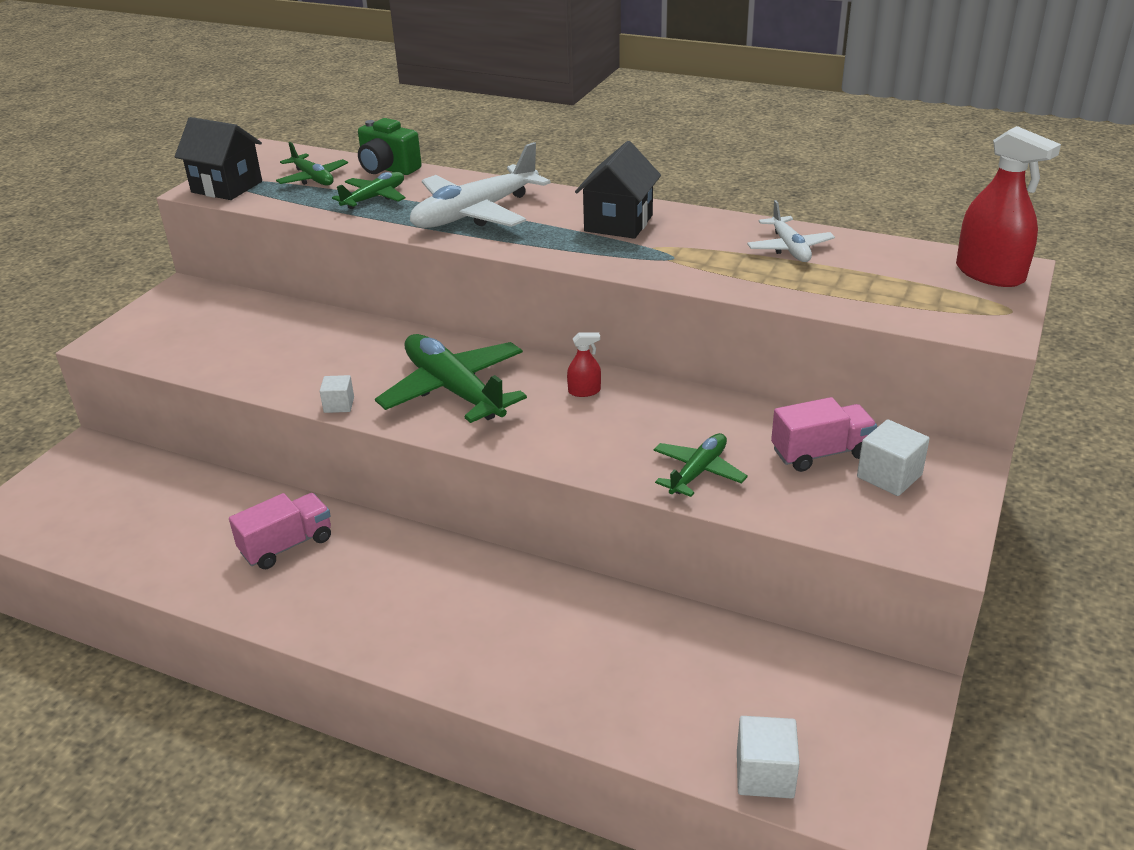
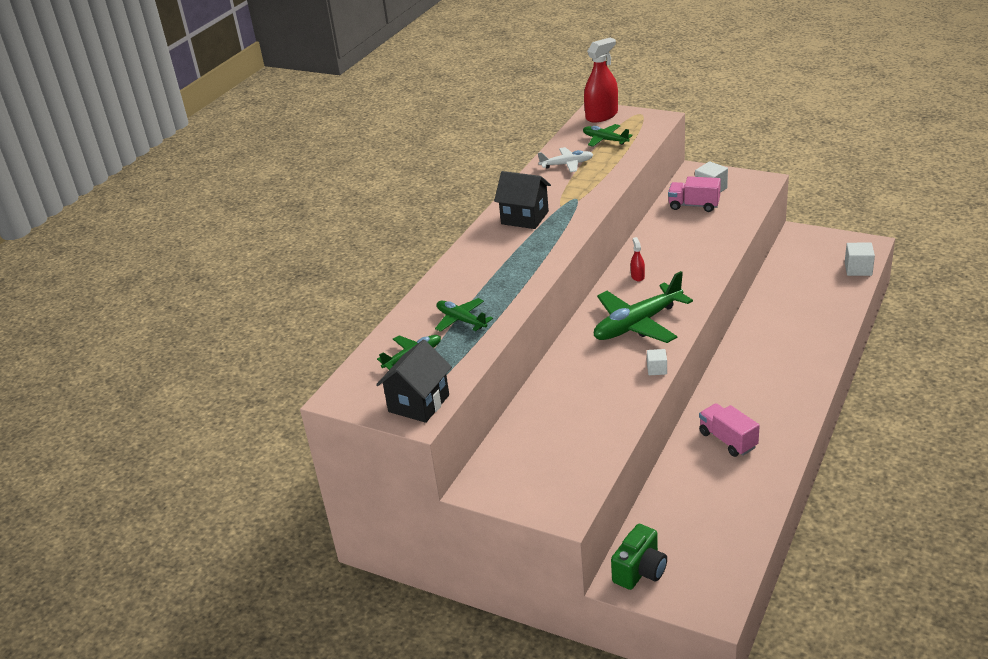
camera: 85 degrees left, 0 degrees up
(388, 169) = (404, 321): green camera -> green camera (640, 571)
(475, 213) = (499, 272): white plane -> none
(698, 472) = (714, 239): green plane -> green plane (605, 140)
(821, 453) = (694, 205): pink truck -> pink truck turned 60 degrees counterclockwise

